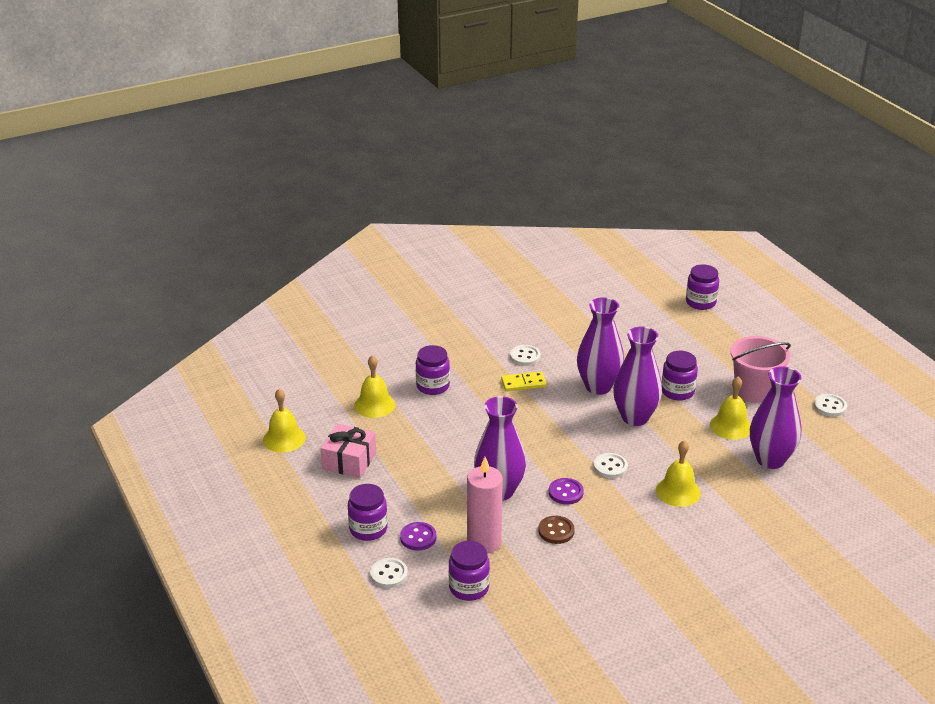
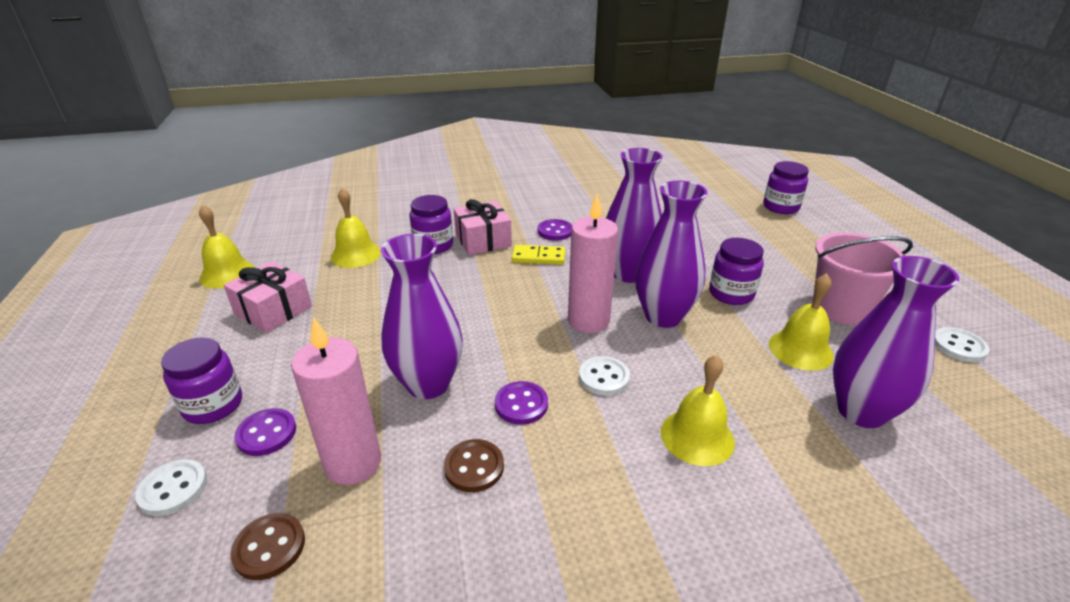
camera: 15 degrees right, 0 degrees up
(469, 588) = (269, 547): purple jar -> brown button
(470, 375) = (483, 240): none -> pink gift
(525, 356) = (555, 231): white button -> purple button
(584, 429) = (588, 321): none -> pink candle

